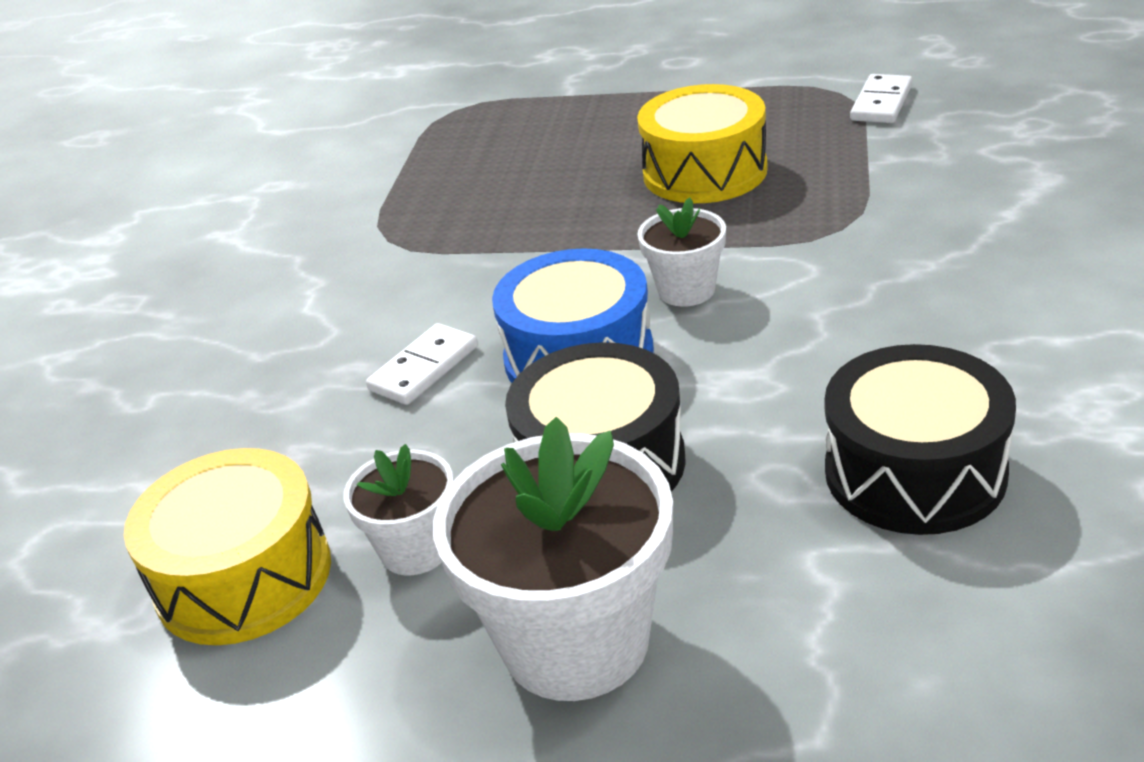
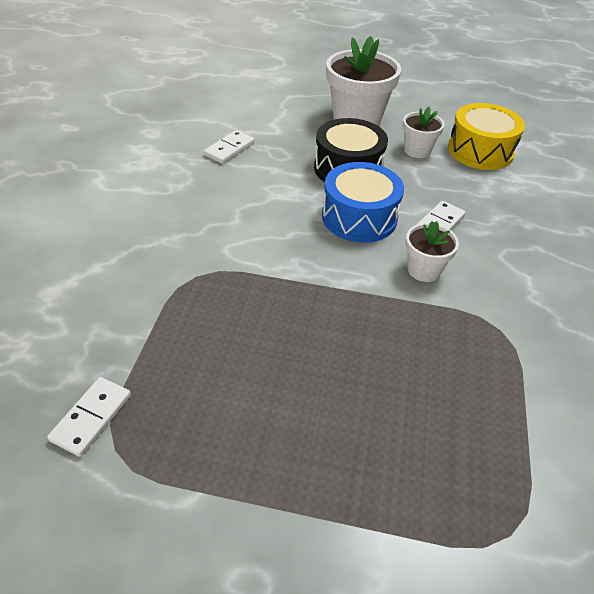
camera: 175 degrees right, 10 degrees up
(686, 290) = (299, 247): white flower pot -> white flower pot (424, 270)
(705, 172) = (267, 354): yellow drum -> none
(915, 472) = (229, 149): black drum -> white domino

